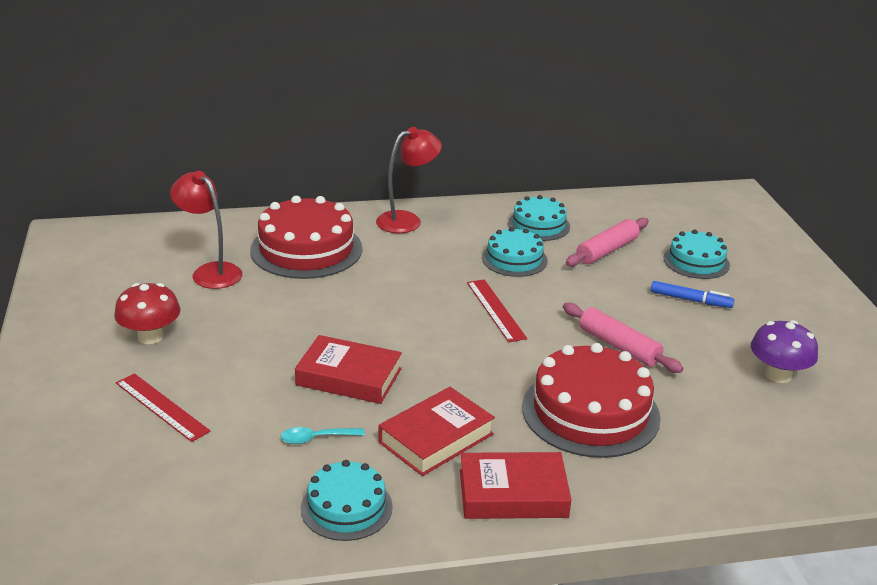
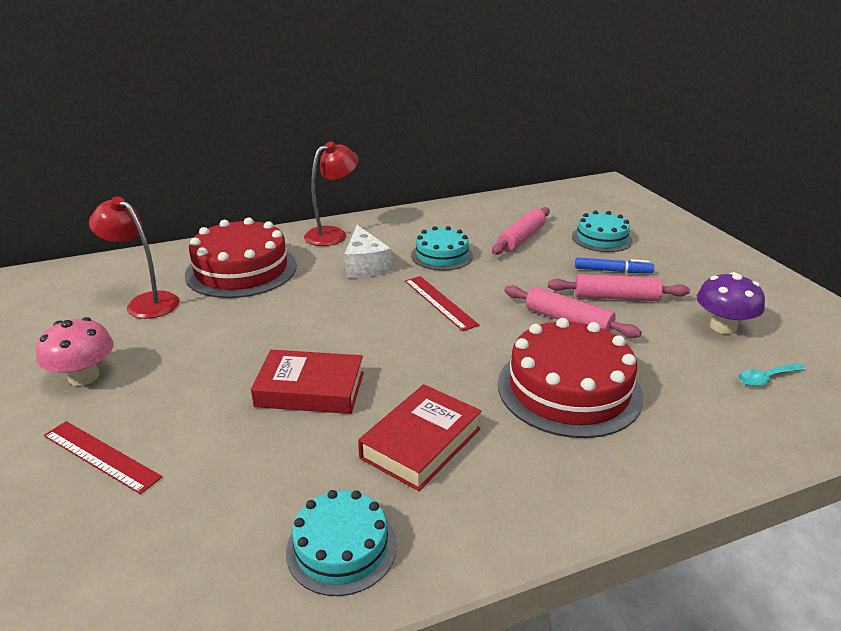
camera: 10 degrees left, 0 degrees up
(150, 336) = (84, 377): red mushroom -> pink mushroom
(316, 438) = (288, 465): turquoise spoon -> turquoise spoon (766, 378)
(431, 260) = (365, 266): none -> white cheese
(513, 494) = (525, 495): red book -> none
(539, 225) = (453, 225): turquoise cake -> none
(680, 329) = (616, 297): none -> pink rolling pin

